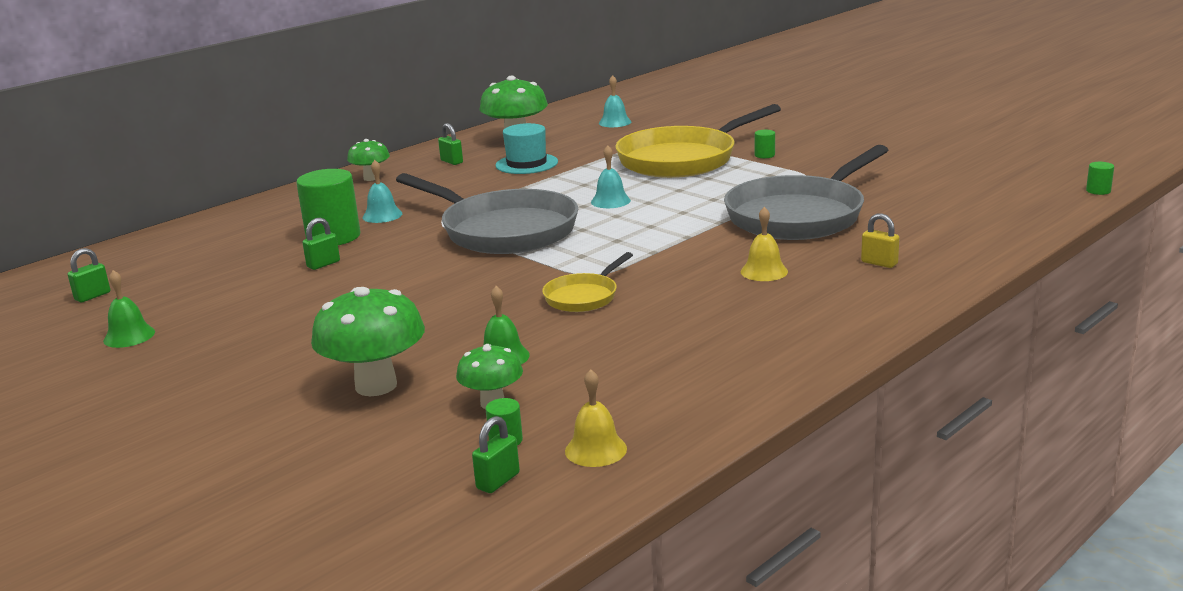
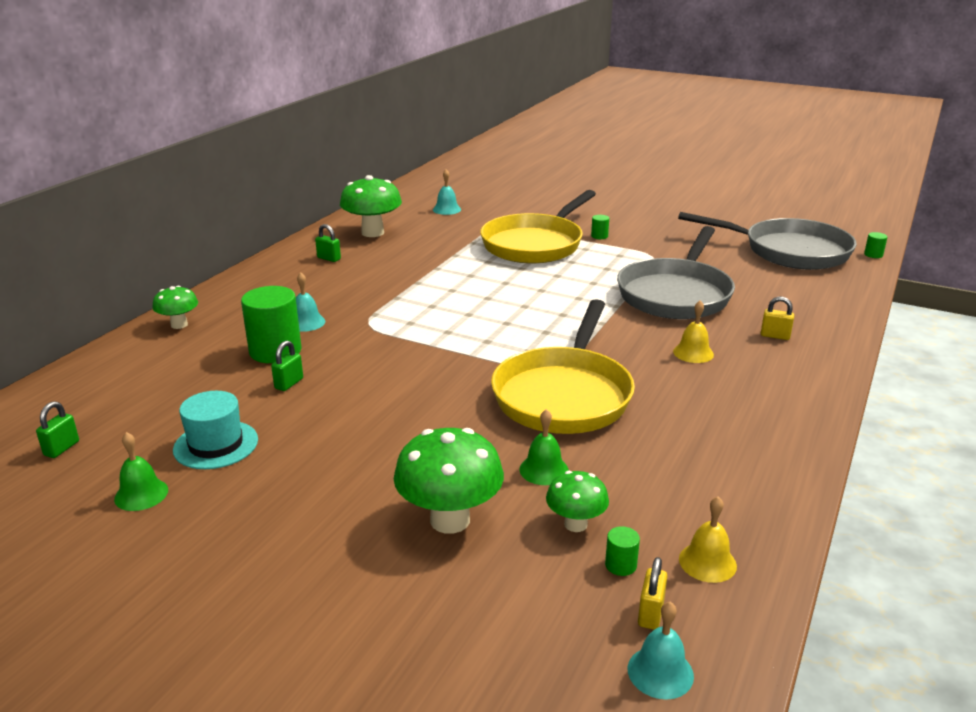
camera: 20 degrees left, 5 degrees up
(371, 178) = (263, 281): green mushroom -> green mushroom (179, 325)
(498, 481) = (650, 613): green padlock -> yellow padlock
(503, 230) = (435, 330): grey pan -> grey pan (789, 251)
(526, 164) = (401, 257): turquoise hat -> turquoise hat (216, 445)
(583, 297) = (564, 395): yellow pan -> yellow pan, size x2.11
(610, 201) = (507, 291): turquoise bell -> turquoise bell (660, 672)

